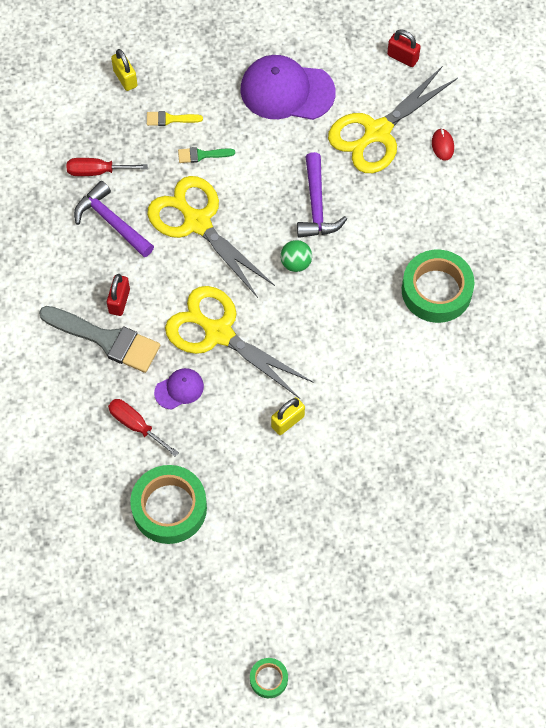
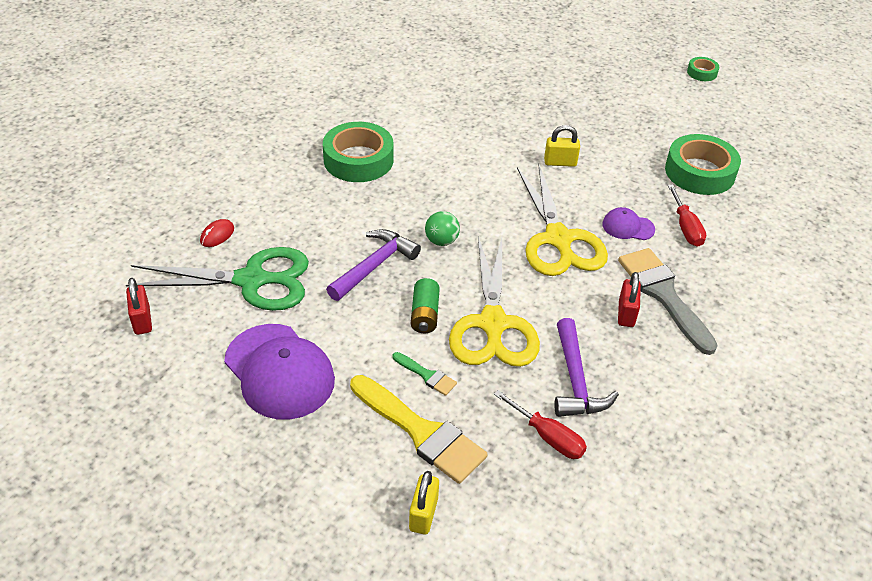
camera: 140 degrees left, 20 degrees down
(119, 301) = (626, 314): red padlock -> red padlock turned 45 degrees counterclockwise
(170, 119) = (421, 432): yellow brush -> yellow brush, size x2.12
(246, 195) = (424, 314): none -> green battery
(377, 132) = (252, 280): yellow scissors -> green scissors

